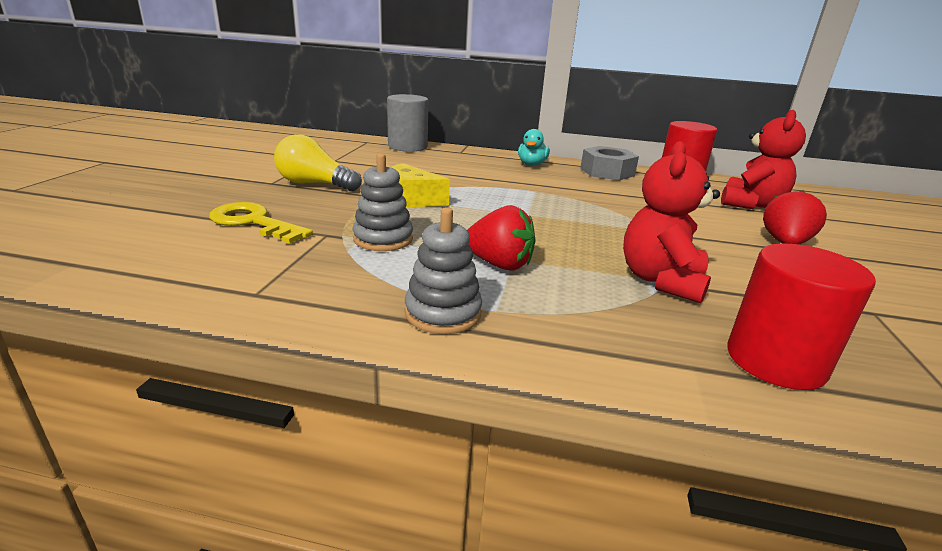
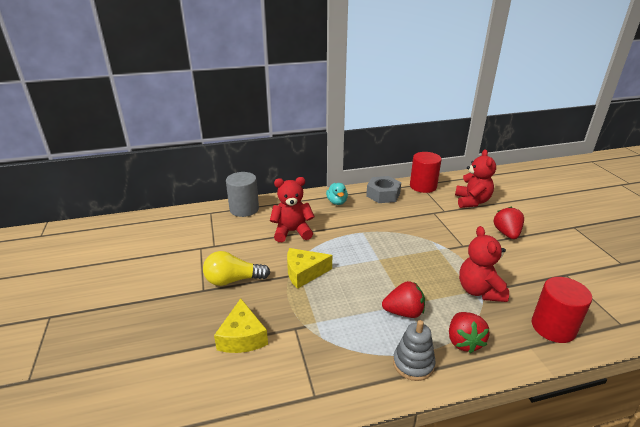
camera: 25 degrees left, 5 degrees up
(254, 222) = (242, 337): yellow key -> yellow cheese
(383, 239) = (329, 318): grey stacking toy -> none
(440, 171) = (292, 232): none -> red teddy bear
(563, 320) = (464, 341): none -> red strawberry

